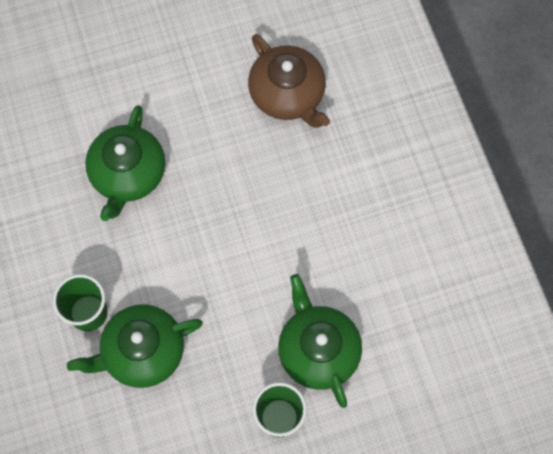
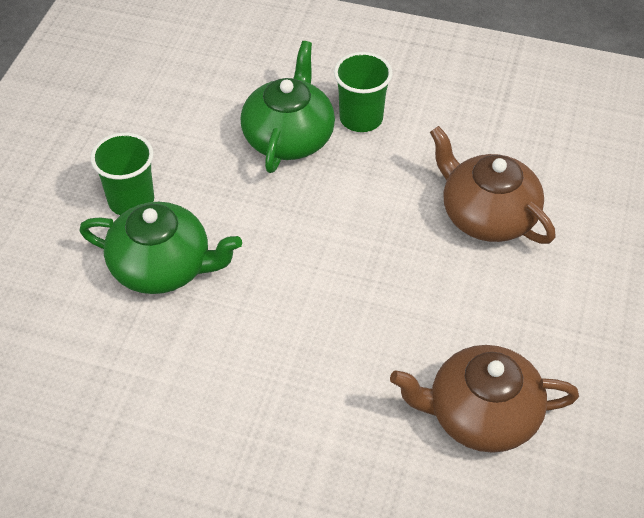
camera: 125 degrees right, 20 degrees down
(128, 173) = (487, 215): green teapot -> brown teapot

